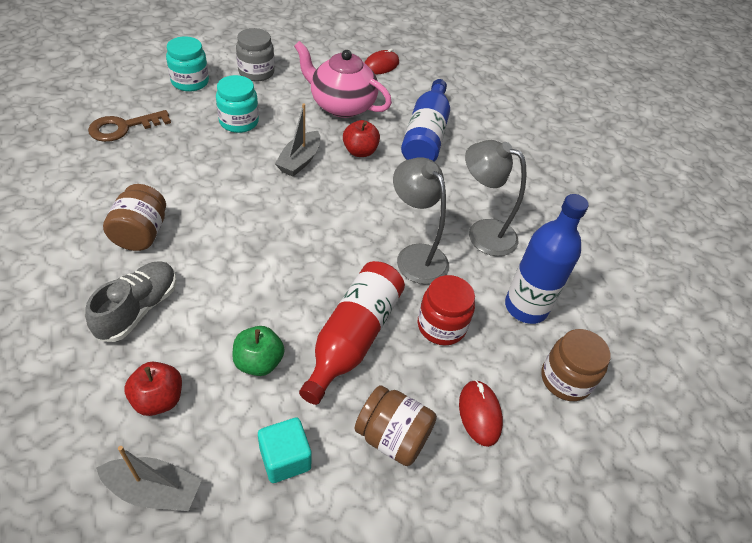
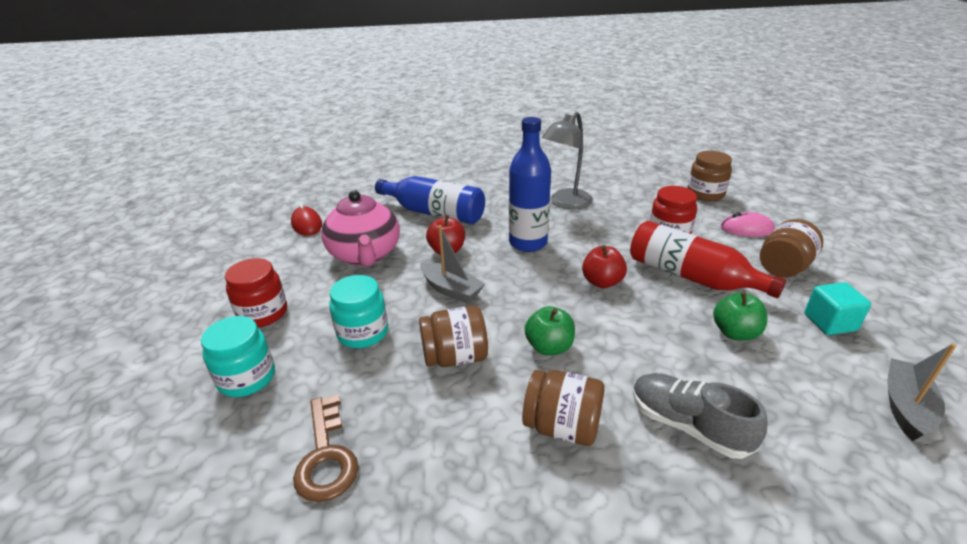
camera: 70 degrees left, 15 degrees down
(158, 399) = (804, 405): red apple -> red apple (602, 282)
(214, 172) = (455, 357): none -> brown jar
(229, 224) = (549, 347): none -> green apple
(256, 72) = (263, 313): grey jar -> red jar
(341, 105) = (365, 255): pink teapot -> pink teapot turned 60 degrees counterclockwise
(415, 256) = (593, 236): grey lamp -> none
(479, 414) = (747, 229): red mouse -> pink mouse
(526, 307) = (643, 197): blue bottle -> blue bottle (528, 243)

